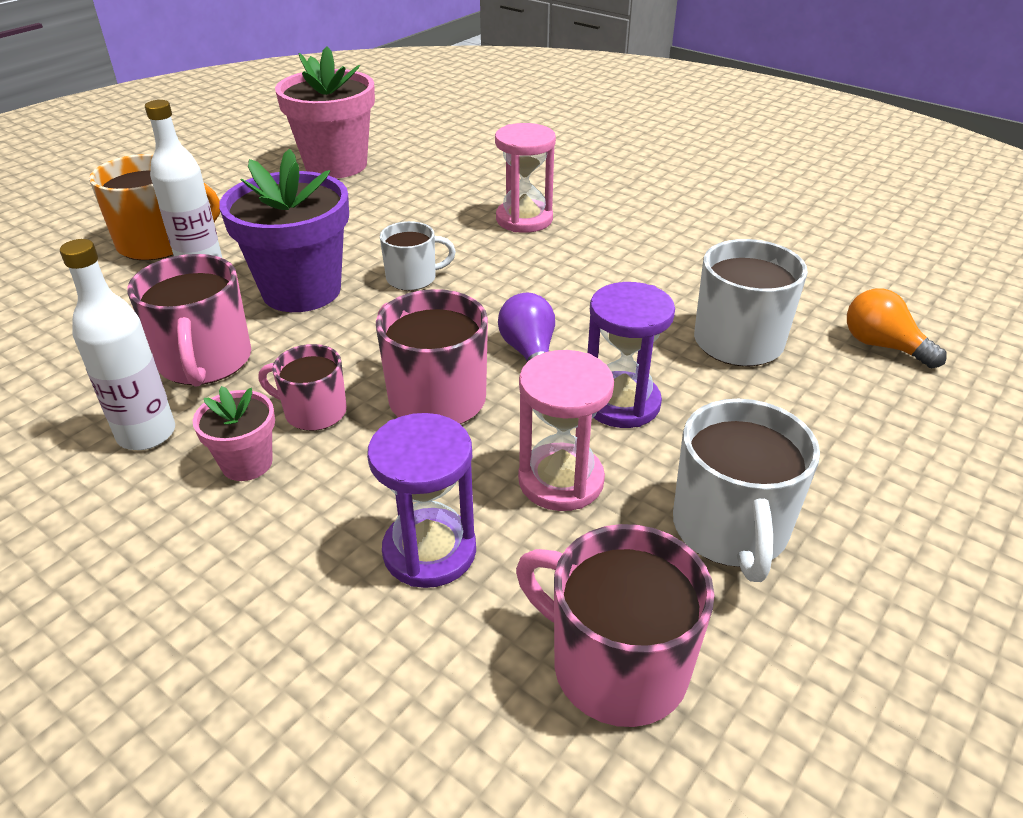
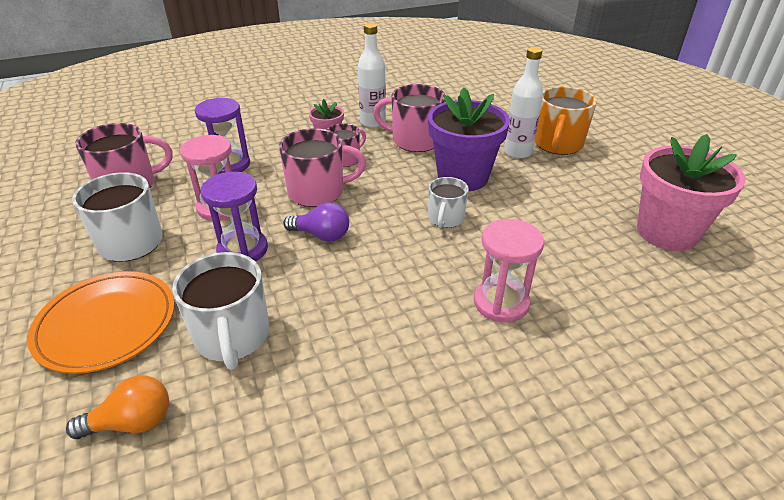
camera: 120 degrees right, 0 degrees up
(846, 439) = (106, 324): none -> orange plate

